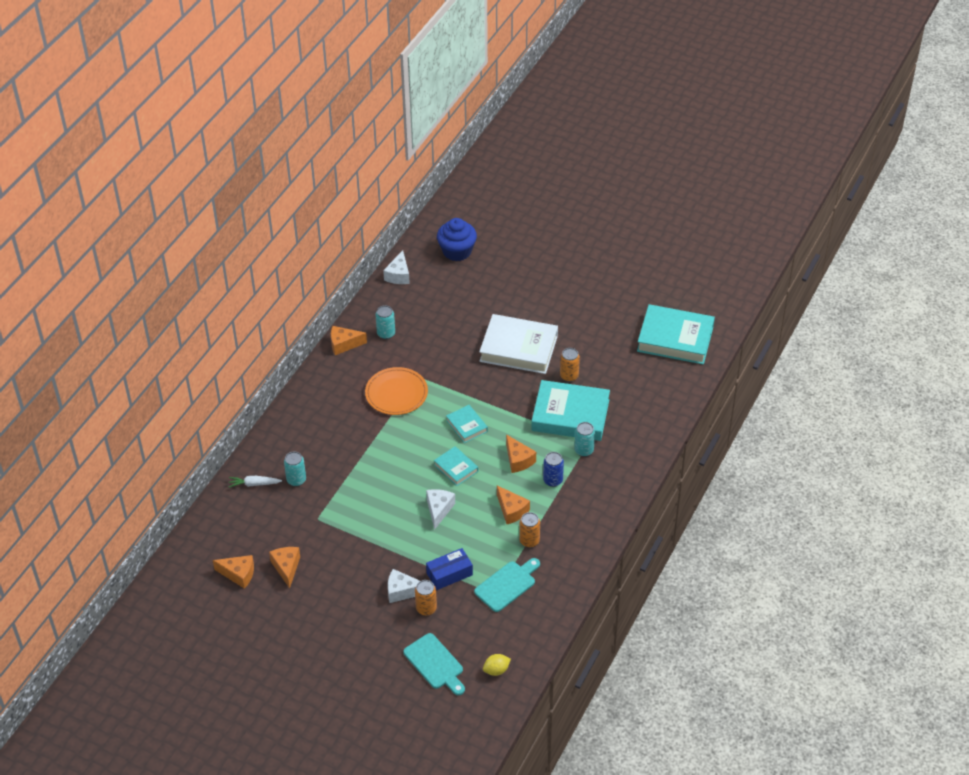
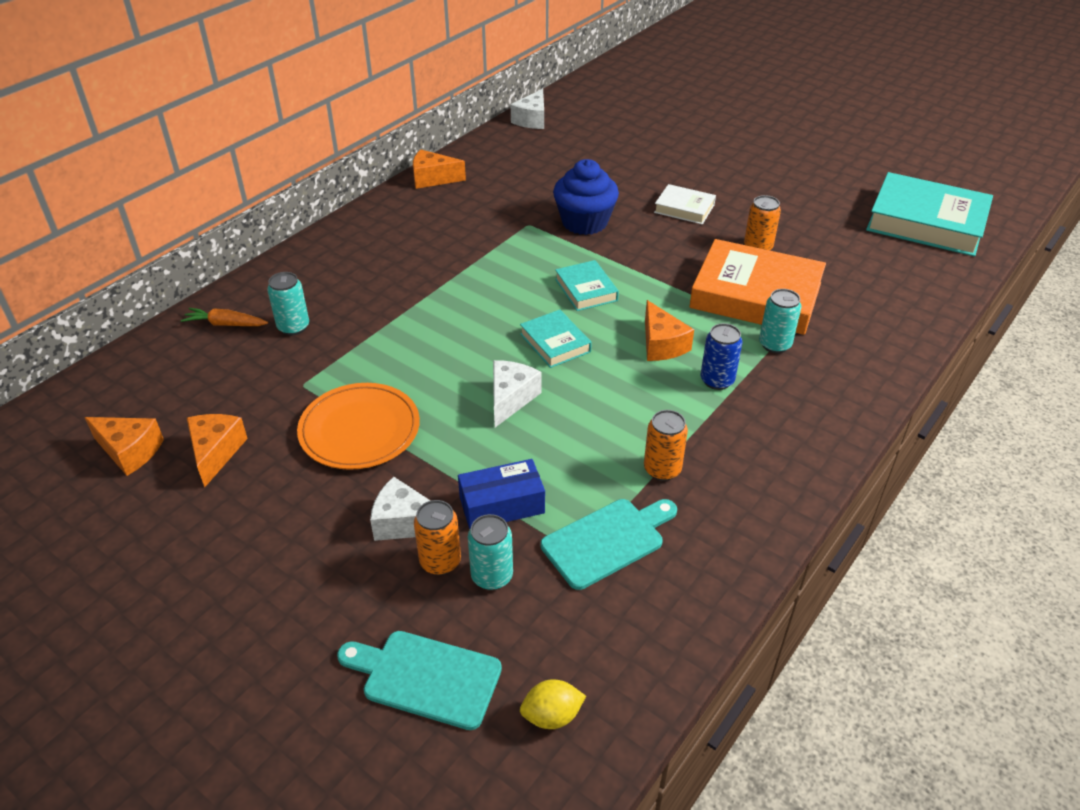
camera: 10 degrees right, 5 degrees down
(254, 484) = (226, 324): white carrot -> orange carrot
(386, 333) = (496, 174): turquoise can -> turquoise can (492, 576)
(396, 393) = (489, 239): orange plate -> orange plate (359, 429)
(435, 663) = (426, 678): turquoise cutting board -> turquoise cutting board turned 135 degrees clockwise
(457, 251) = (616, 105): blue cupcake -> blue cupcake (584, 222)
(511, 510) = (637, 416): orange cheese -> none
(518, 348) = (684, 208): white book -> white book, size x0.50
(570, 415) = (755, 295): turquoise book -> orange book

